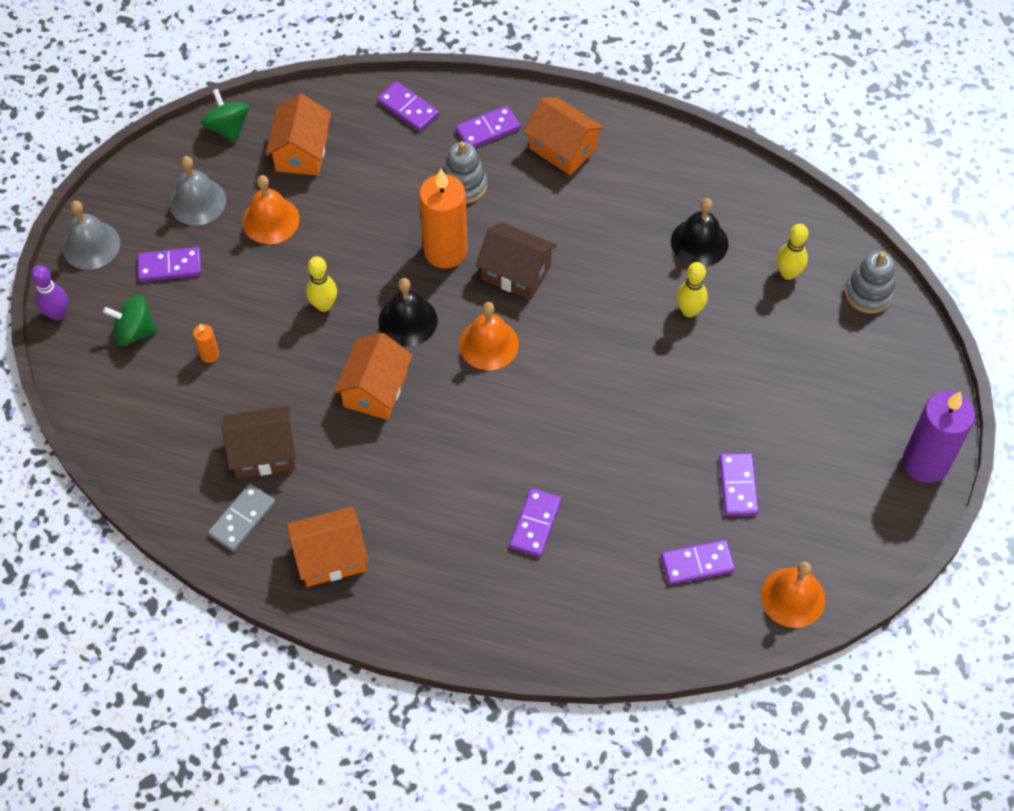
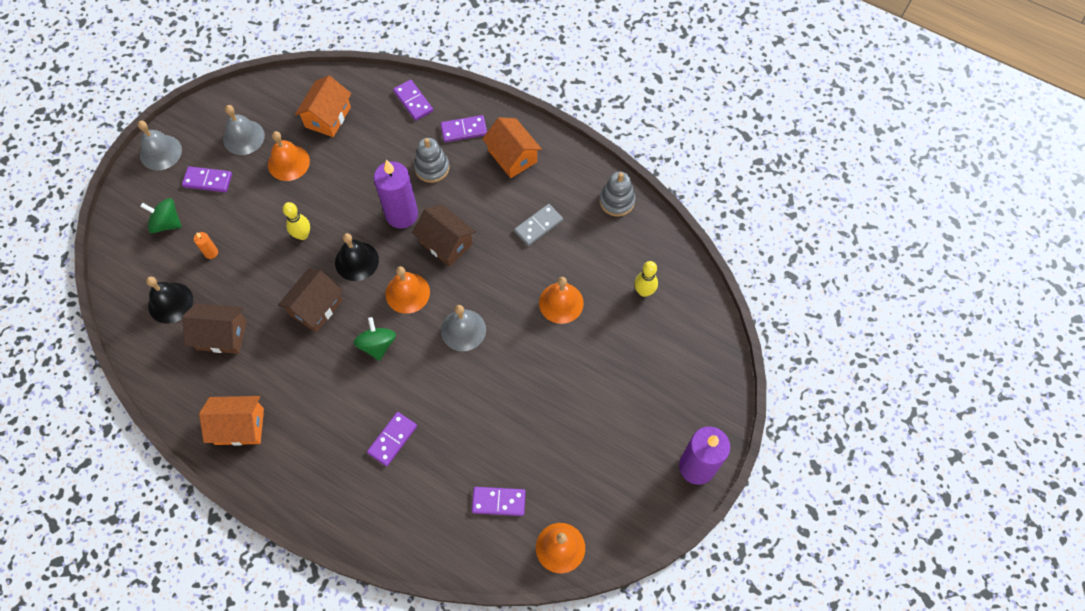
camera: 15 degrees right, 5 degrees up
(57, 314) = (120, 197): purple bowling pin -> none
(228, 128) = (284, 87): green spinning top -> green spinning top (377, 345)
(242, 519) = (189, 381): grey domino -> grey domino (538, 226)
(375, 389) = (316, 307): orange house -> brown house
(445, 251) = (402, 214): orange candle -> purple candle
(577, 372) = (463, 330): none -> grey bell
(689, 310) = (561, 303): yellow bowling pin -> orange bell
(699, 242) = (586, 252): black bell -> black bell (170, 302)
(738, 486) = (549, 448): purple domino -> none
(868, 293) = (699, 321): grey stacking toy -> grey stacking toy (617, 201)

